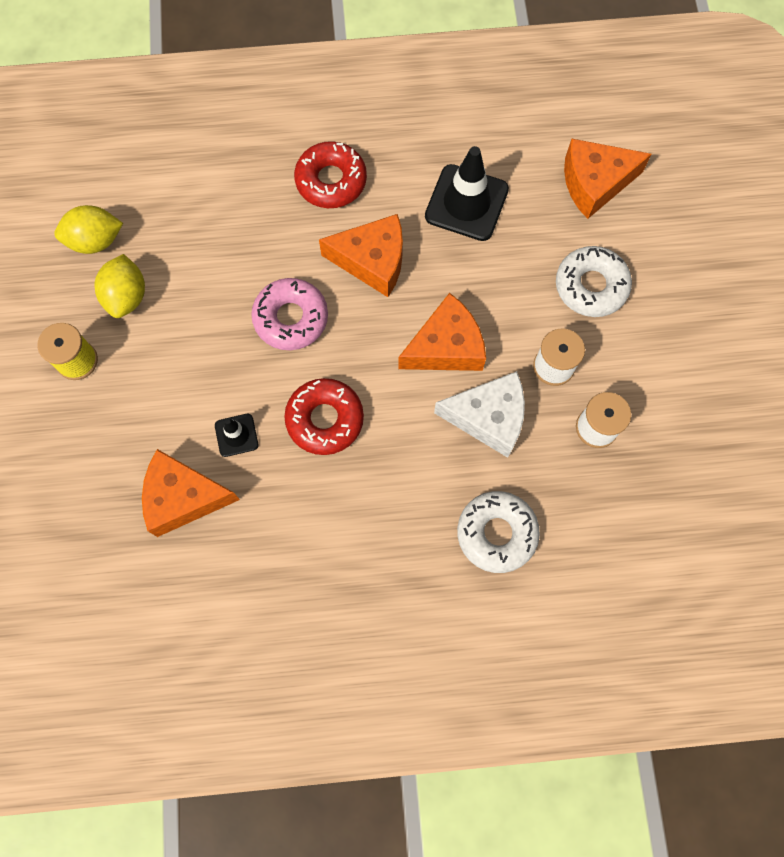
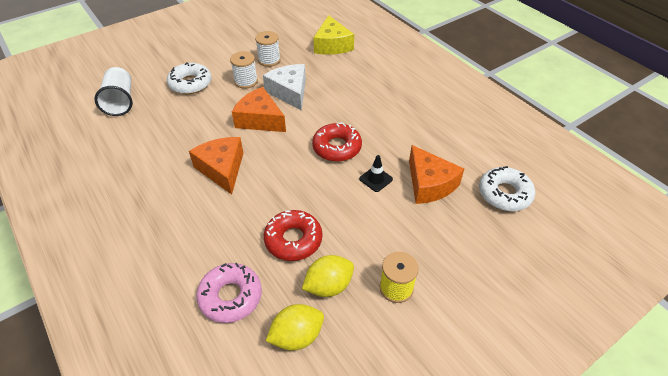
camera: 120 degrees left, 25 degrees down
(95, 241) = (297, 336): yellow lemon -> yellow lemon turned 75 degrees counterclockwise
(291, 318) = (285, 189): pink donut -> pink donut (230, 296)
(331, 181) = (169, 214): red donut -> red donut (293, 240)
(466, 203) = (157, 145): black traffic cone -> none
(496, 533) = (344, 71): white donut -> white donut (504, 194)
(589, 558) = (332, 45): none -> yellow cheese
(594, 183) = (120, 101): orange cheese -> white cup

